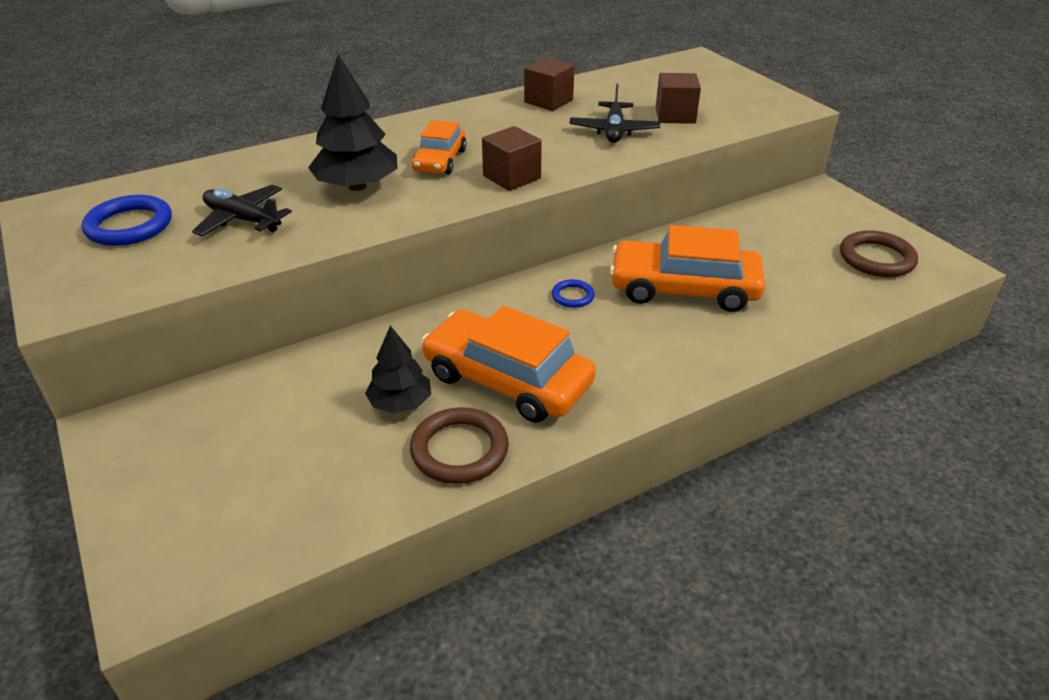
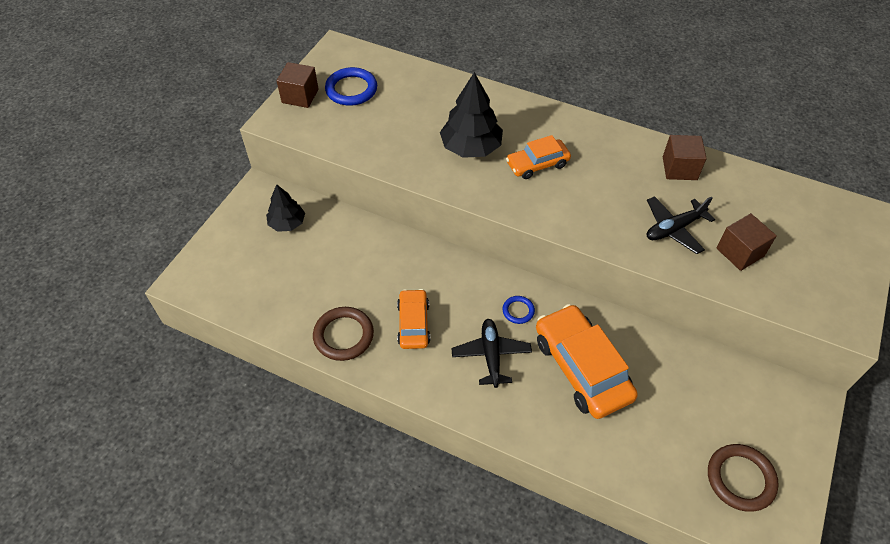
camera: 55 degrees right, 15 degrees up
(243, 220) = (394, 126): black plane -> black plane (491, 355)
(400, 403) = (358, 287): black tree -> black tree (287, 223)
(507, 379) = (413, 324): orange car -> orange car, size x0.58
(512, 177) = (552, 210): brown cube -> brown cube (300, 96)

